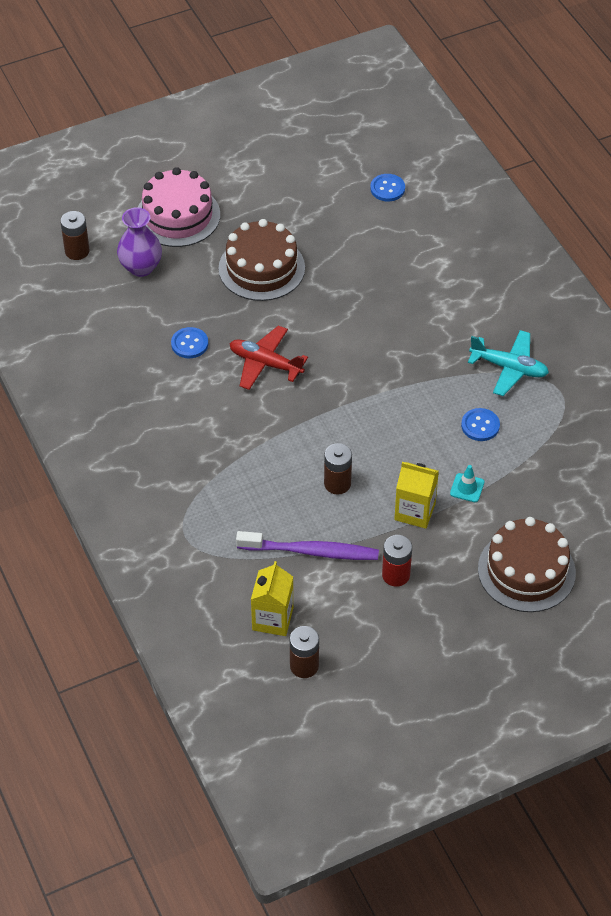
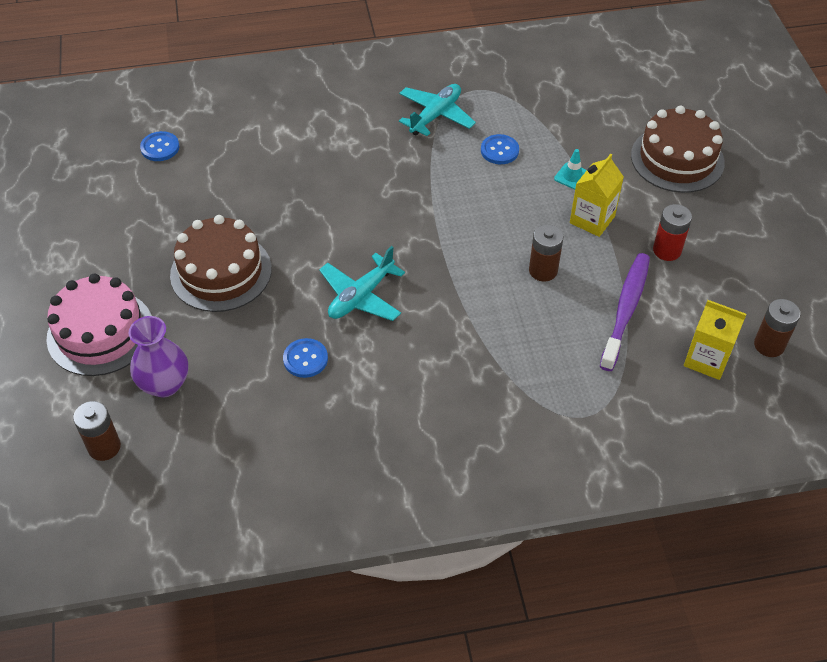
camera: 75 degrees left, 0 degrees up
(265, 363) = (361, 296): red plane -> turquoise plane

